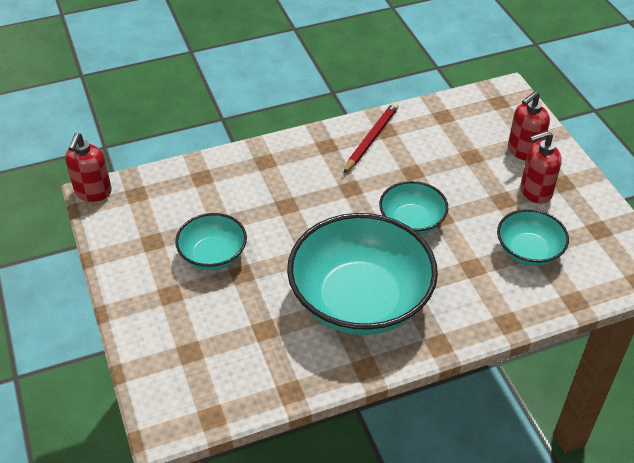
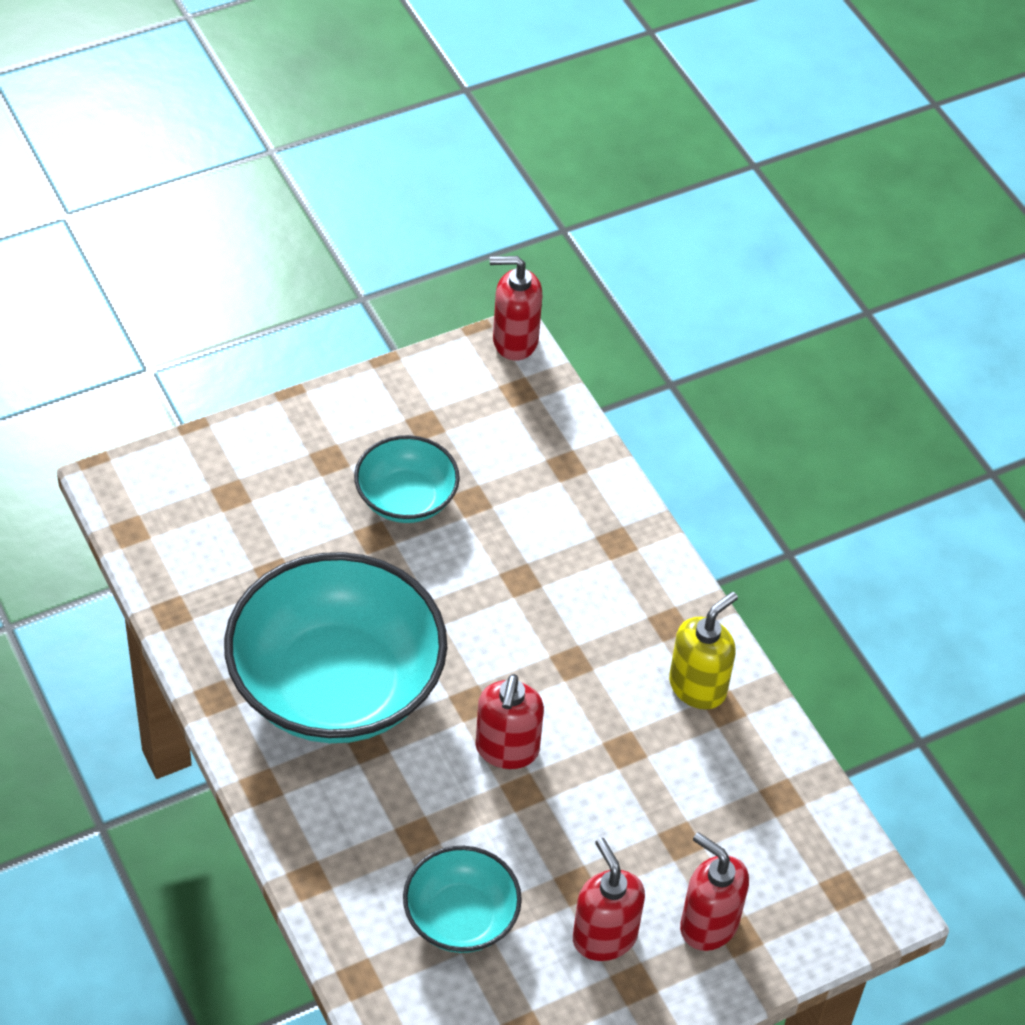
camera: 80 degrees right, 5 degrees up
(371, 139) = (698, 687): red pencil -> yellow soap dispenser
(411, 221) = (507, 749): turquoise bowl -> red soap dispenser

